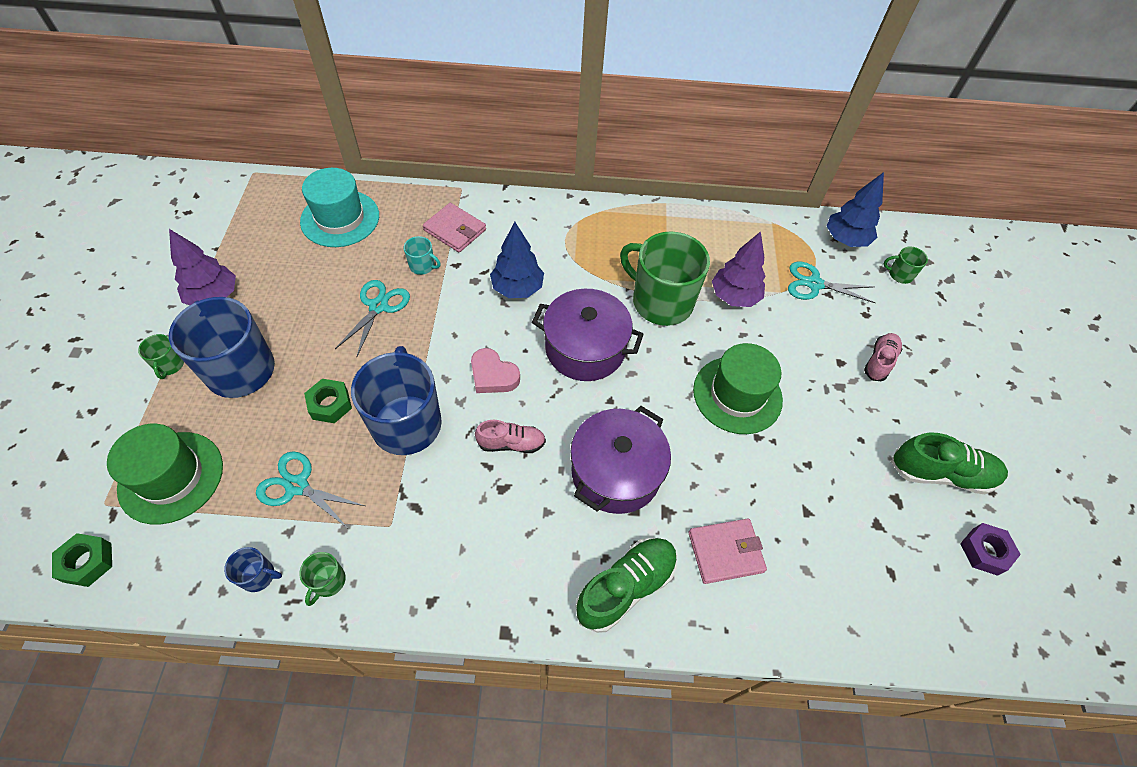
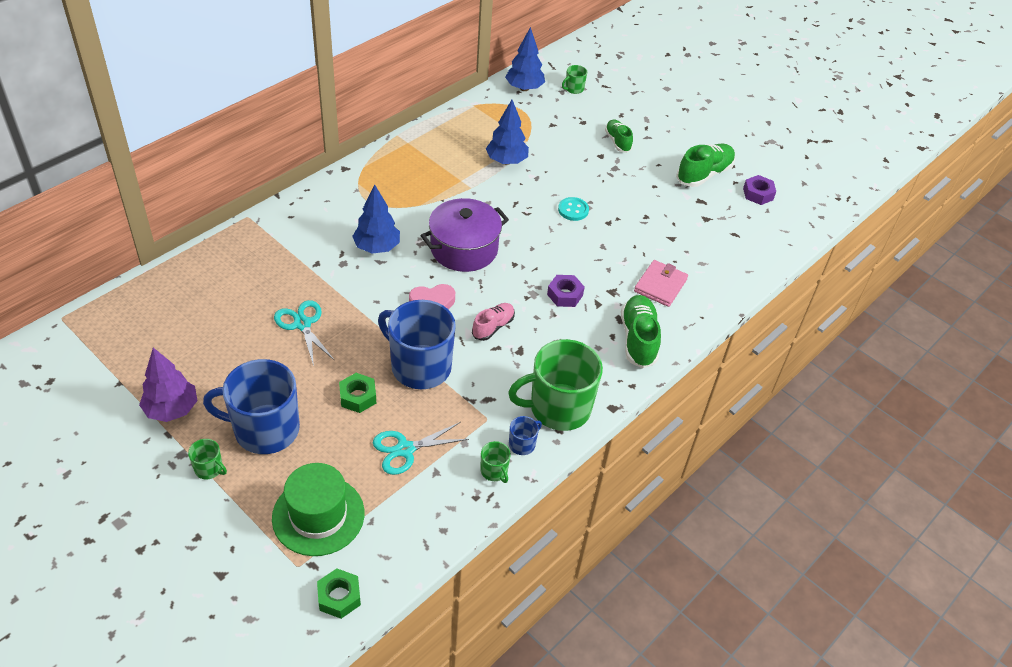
camera: 50 degrees left, 10 degrees down
(258, 576) = (452, 505): blue mug -> blue mug (522, 444)
(340, 218) = (187, 296): turquoise hat -> none
(422, 266) = (295, 280): turquoise mug -> none
(455, 230) = (284, 244): pink wallet -> none
(616, 472) = (565, 295): purple pot -> purple nut
(661, 301) = (471, 193): green mug -> green mug (558, 408)
(734, 296) = (506, 161): purple tree -> blue tree
(737, 395) = (573, 210): green hat -> turquoise button
(814, 284) = (538, 124): turquoise scissors -> none
(879, 361) = (617, 141): pink shoe -> green shoe

